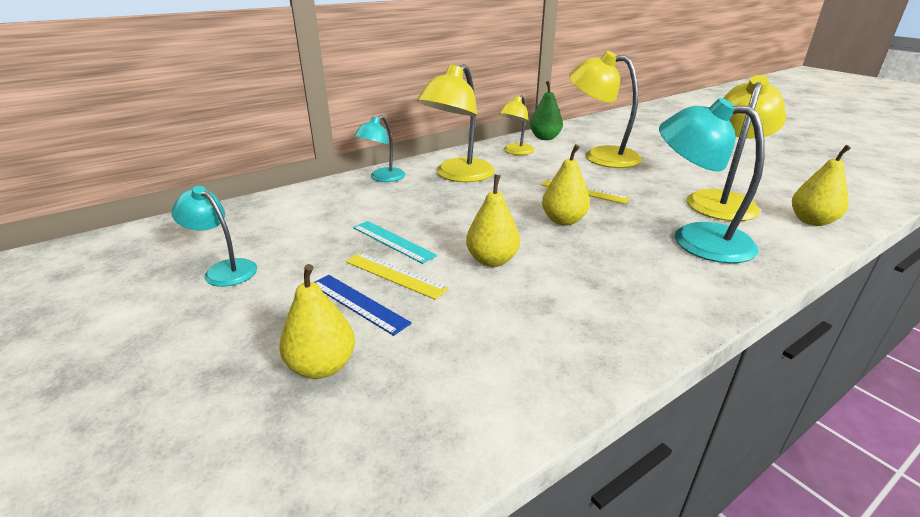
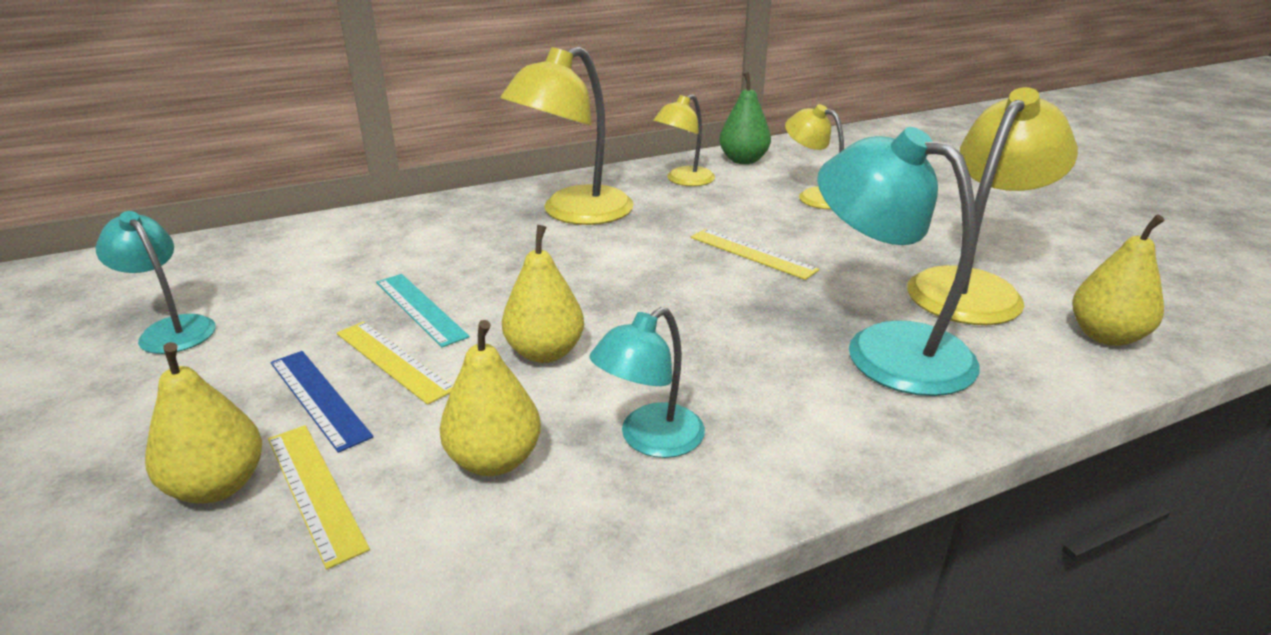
camera: 10 degrees right, 0 degrees up
(382, 178) = (462, 209): turquoise lamp -> turquoise lamp (650, 440)
(392, 361) = (314, 491): none -> yellow ruler
(563, 220) = (690, 299): yellow pear -> yellow pear (494, 460)
(600, 156) = (814, 196): yellow lamp -> yellow lamp, size x0.58

